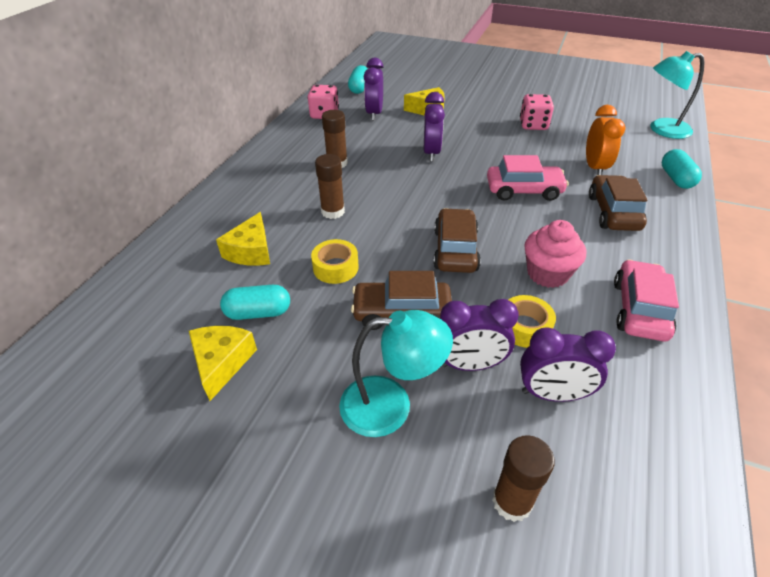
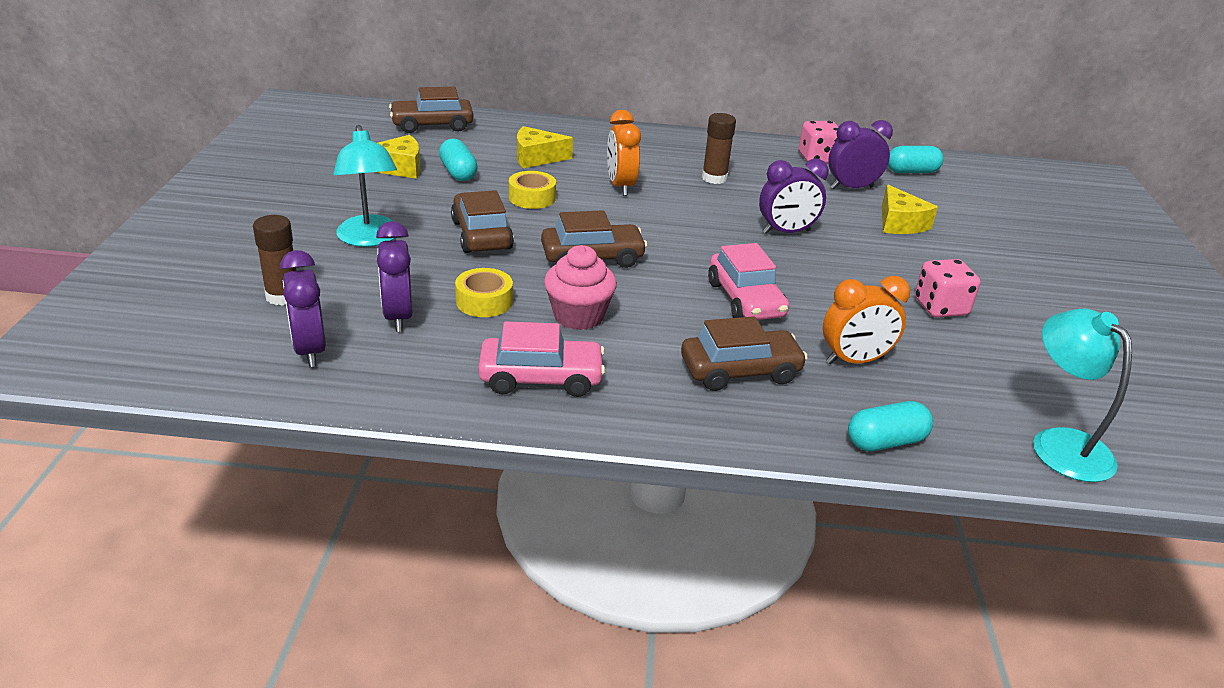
camera: 70 degrees right, 10 degrees down
(120, 320) = (432, 125): none -> brown car
(333, 211) = (620, 186): brown glue stick -> orange clock
(470, 364) = (424, 272): purple clock -> purple clock (310, 350)

